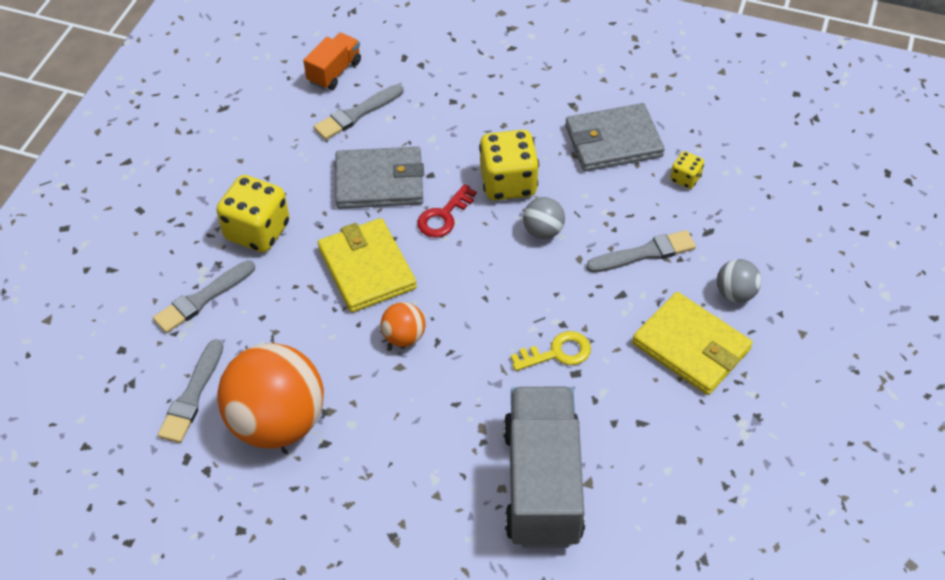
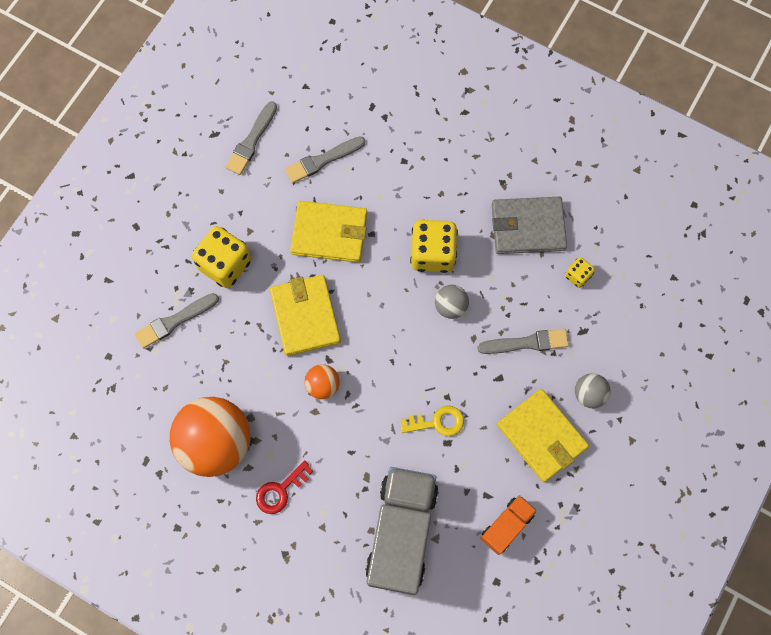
camera: 10 degrees right, 20 degrees up
(192, 395) = (156, 407): grey brush -> grey brush (251, 141)
(334, 72) = (311, 112): orange truck -> orange truck (506, 526)
(379, 181) = (329, 233): grey wallet -> yellow wallet
(444, 216) = (374, 277): red key -> red key (280, 490)

